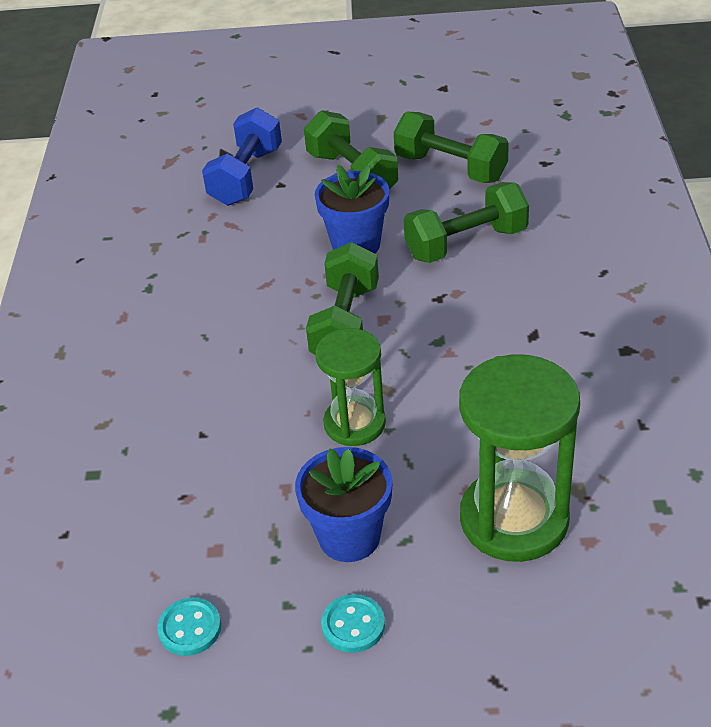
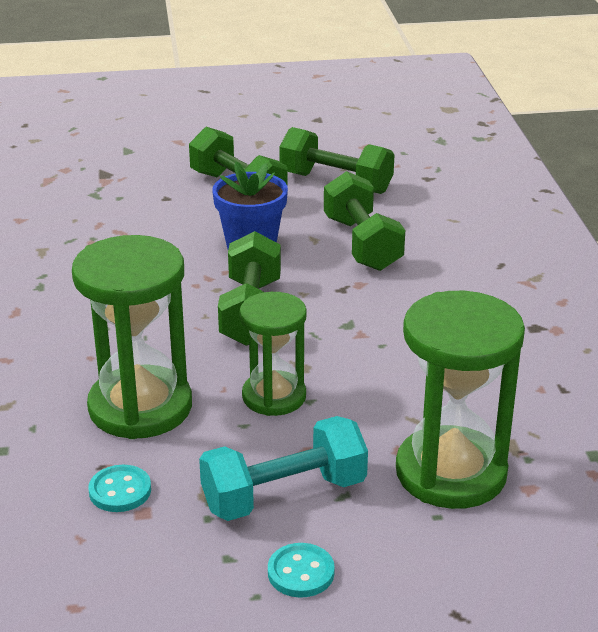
camera: 10 degrees left, 10 degrees down
(190, 628) = (125, 584): turquoise button -> turquoise button (120, 491)
(226, 431) = (140, 407): none -> green hourglass
(246, 177) = (130, 192): blue dumbbell -> none
(349, 537) = (284, 495): blue flower pot -> turquoise dumbbell
(466, 243) = (362, 244): green dumbbell -> green dumbbell turned 75 degrees counterclockwise

